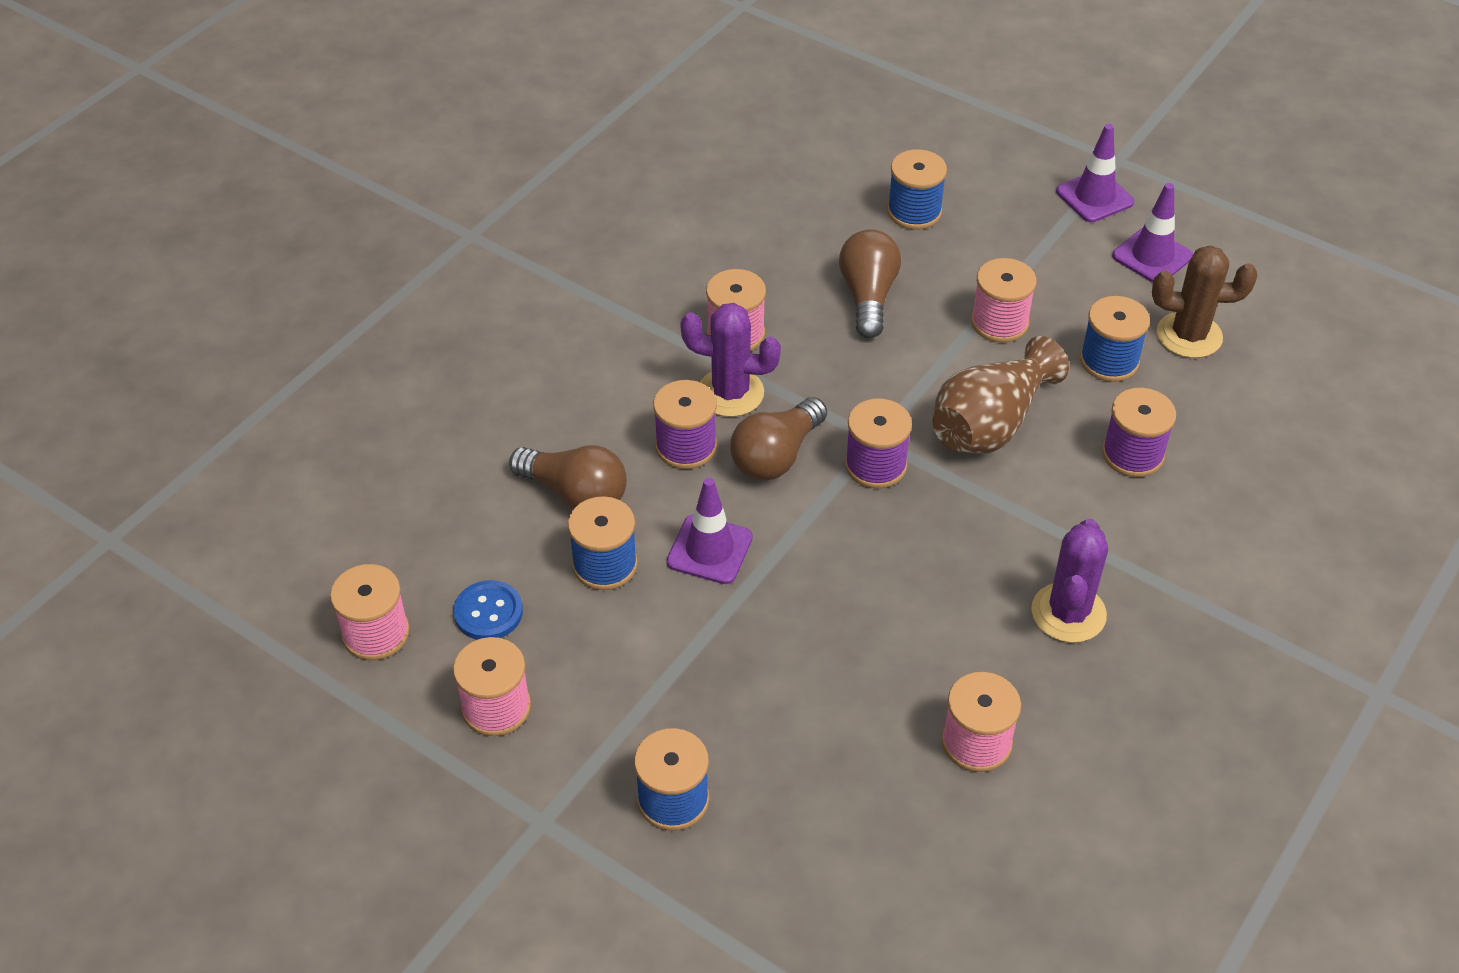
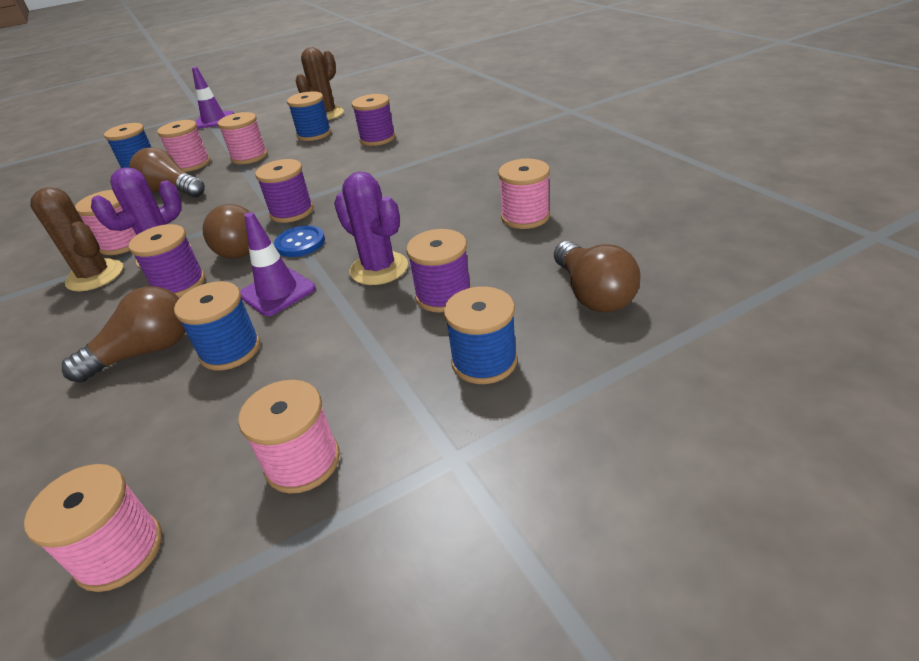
camera: 60 degrees left, 10 degrees down
(488, 612) = (195, 441): blue button -> blue button (300, 243)
(668, 355) = (95, 276): none -> brown cactus
(767, 717) = (443, 295): none -> purple spool
(829, 870) = (593, 294): none -> brown light bulb
(947, 267) = (192, 164): none -> pink spool
(990, 424) = (310, 171): brown vase -> none
(1068, 613) = (459, 172): purple cactus -> purple cactus (379, 268)
(1152, 256) = (269, 114): purple traffic cone -> none

